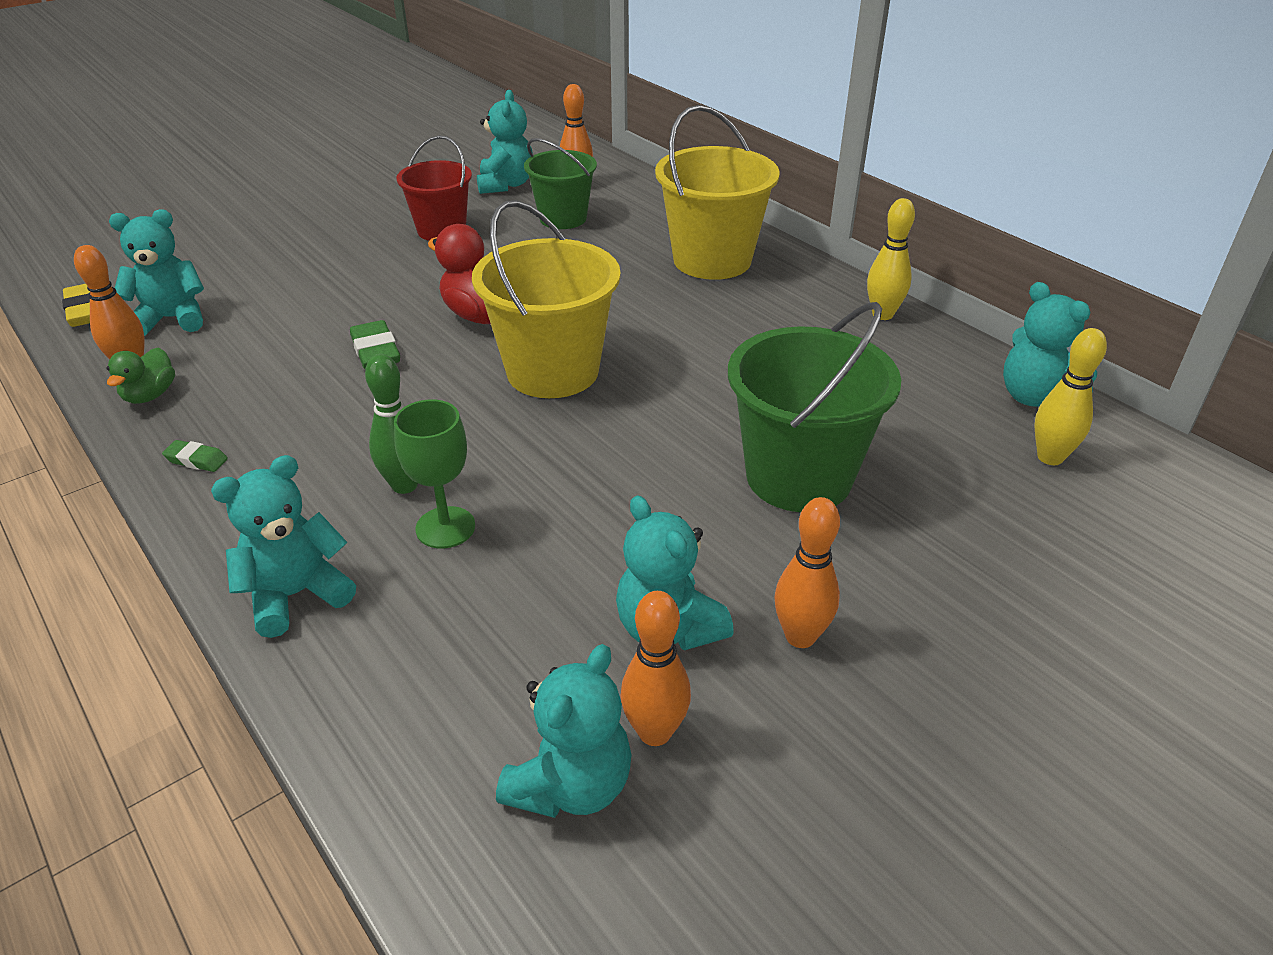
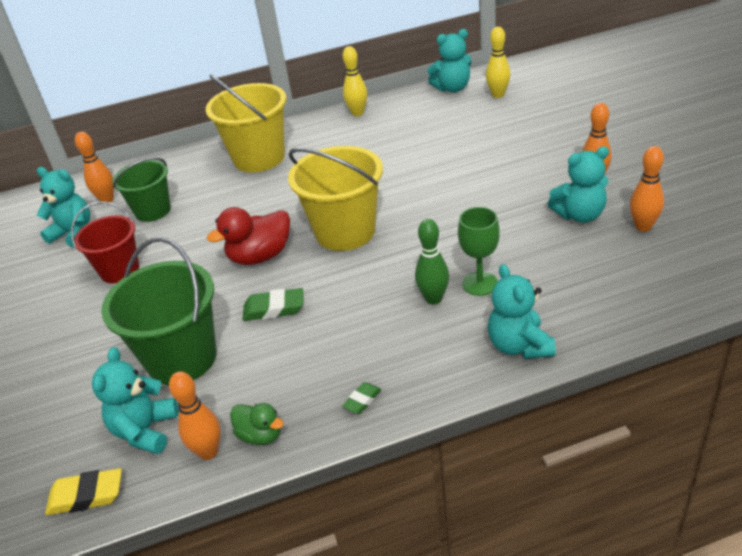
camera: 65 degrees left, 0 degrees up
(571, 784) = (670, 253): turquoise teddy bear -> none
(798, 477) = (484, 162): green bucket -> green bucket (182, 358)

